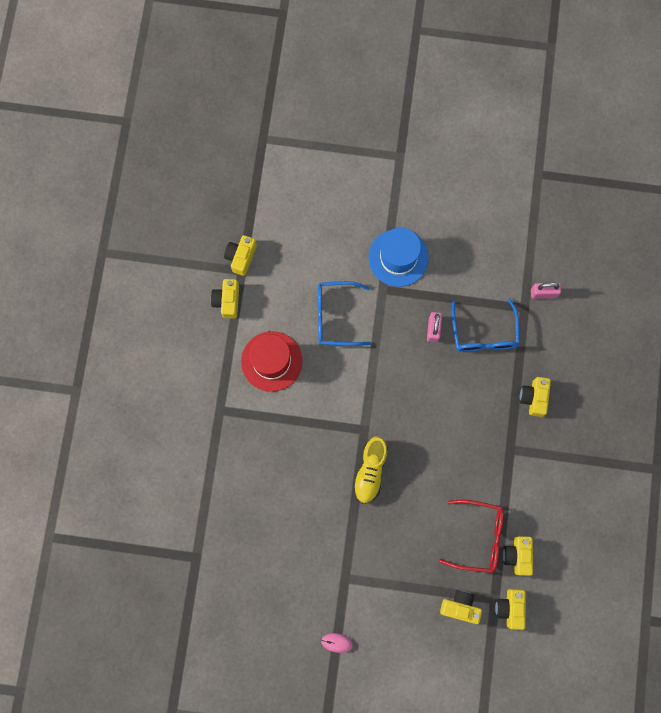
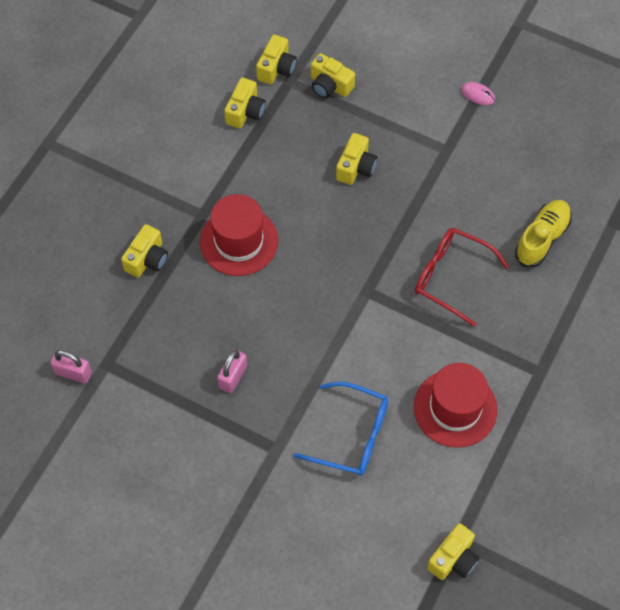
camera: 160 degrees left, 15 degrees down
(227, 301) = (490, 505): yellow camera -> yellow camera (356, 167)
(370, 471) = (377, 244): yellow shoe -> yellow shoe (542, 239)
(398, 258) = (239, 483): blue hat -> none
(473, 437) = (239, 241): none -> red hat
(479, 537) = (279, 141): red glasses -> red glasses (450, 277)
(484, 334) = (172, 349): blue glasses -> none

